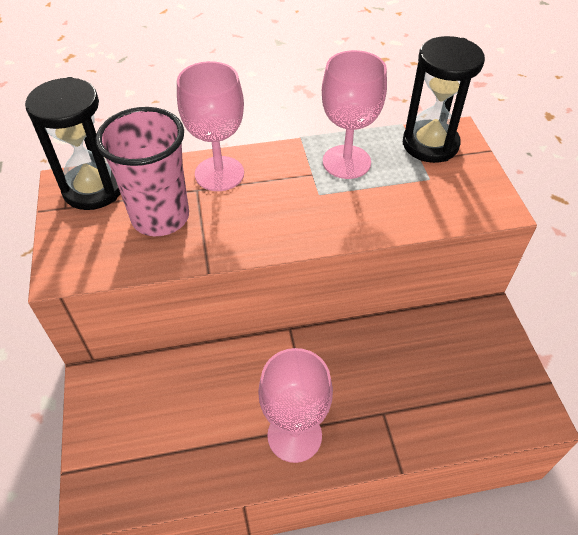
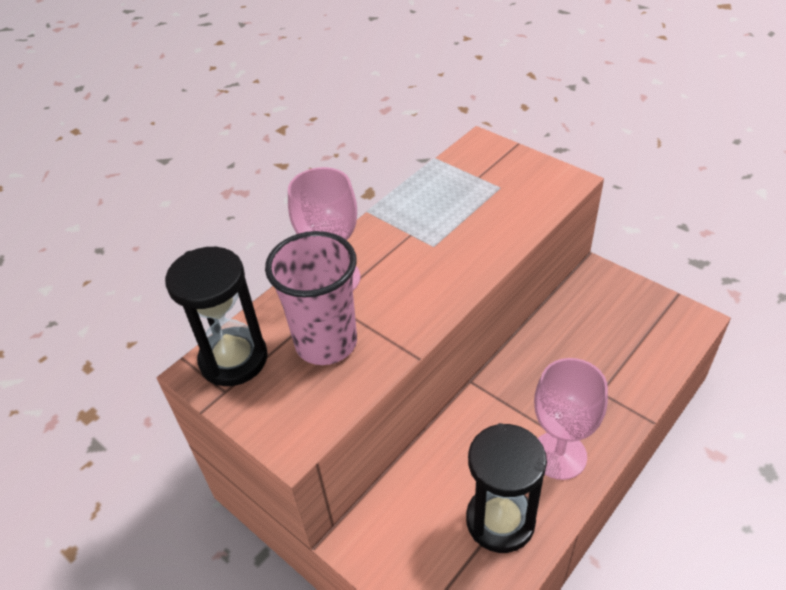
camera: 35 degrees left, 5 degrees down
(346, 162) = (426, 209): pink goblet -> none
(430, 144) = (472, 162): black hourglass -> black hourglass (500, 521)

